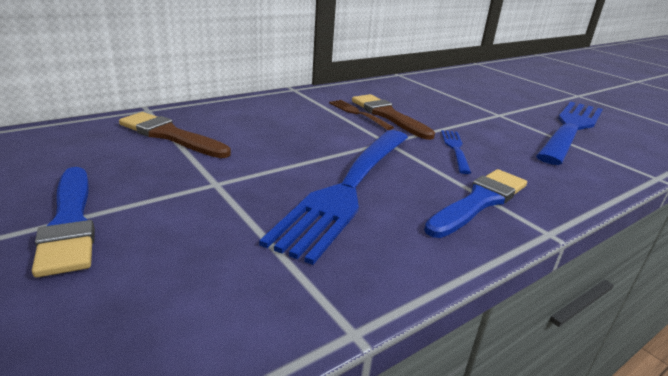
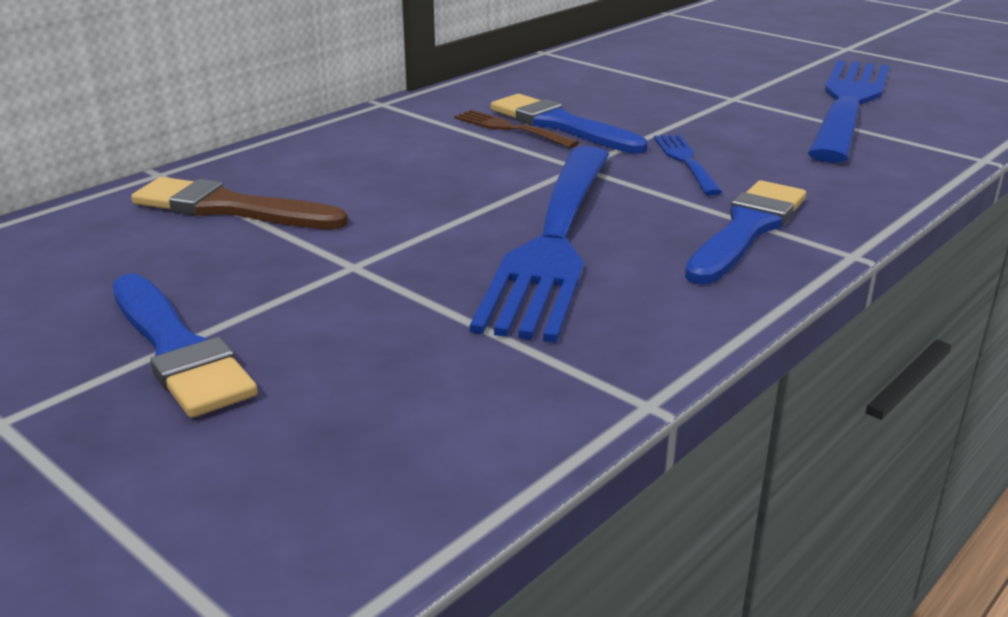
camera: 10 degrees left, 0 degrees up
(388, 115) = (561, 125): brown brush -> blue brush

